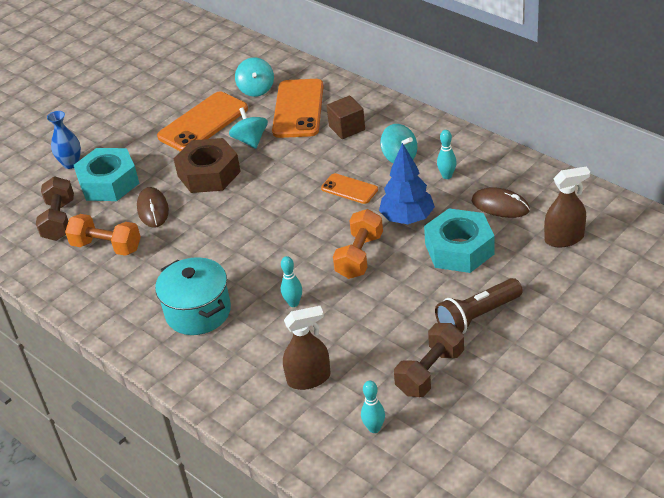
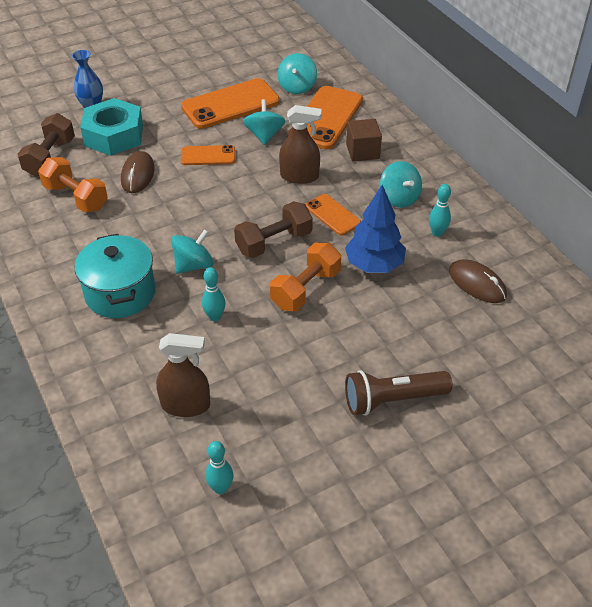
camera: 15 degrees right, 5 degrees up
(209, 174) = (208, 156): brown nut -> orange phone
(250, 268) = (193, 265): none -> turquoise spinning top
(430, 372) = (311, 445): brown dumbbell -> brown dumbbell (274, 242)
(459, 249) = (411, 317): turquoise nut -> none
(564, 238) = (528, 344): brown spray bottle -> brown spray bottle (299, 176)

